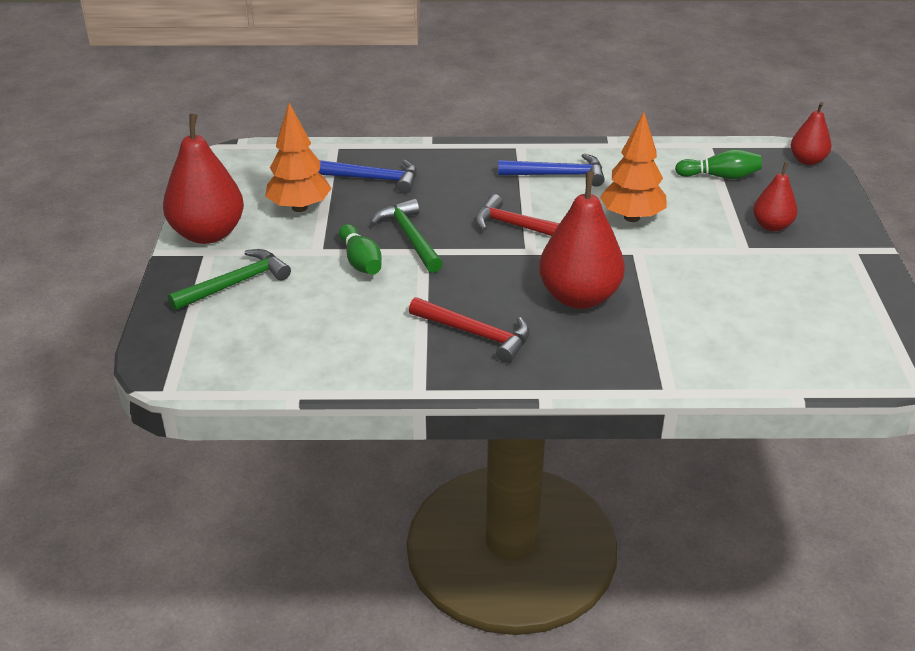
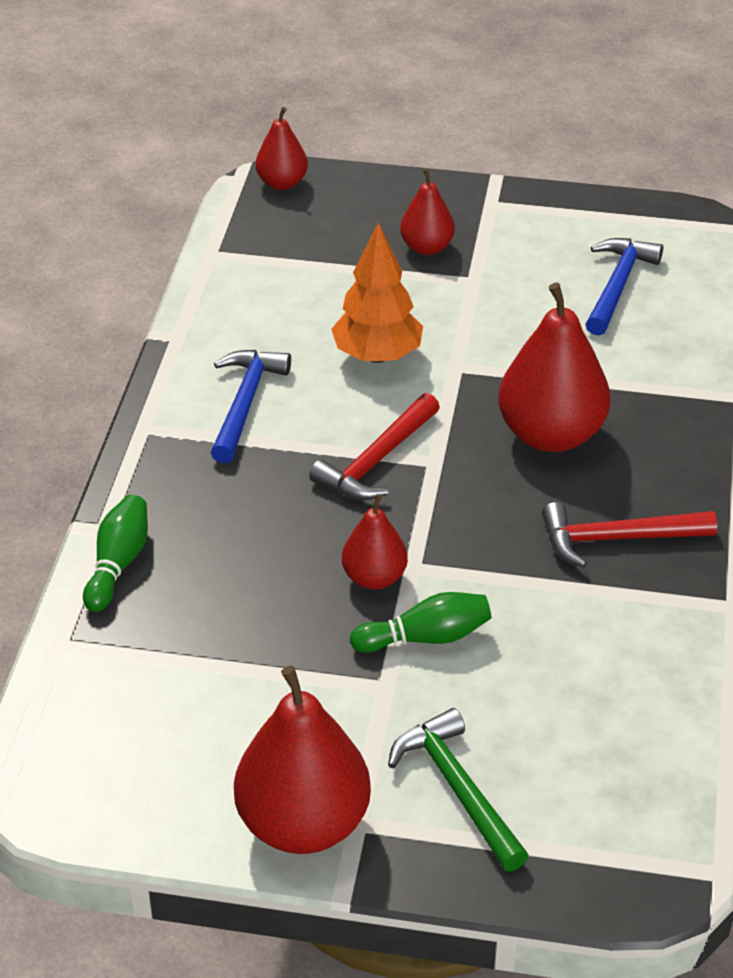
camera: 80 degrees left, 5 degrees up
(299, 207) = (252, 700): orange tree -> none
(372, 179) = (190, 604): blue hammer -> blue hammer (617, 286)
(410, 238) = (374, 578): green hammer -> red pear
(476, 334) = (617, 539): red hammer -> red hammer turned 135 degrees counterclockwise
(720, 176) = (297, 260): green bowling pin -> green bowling pin (118, 564)

